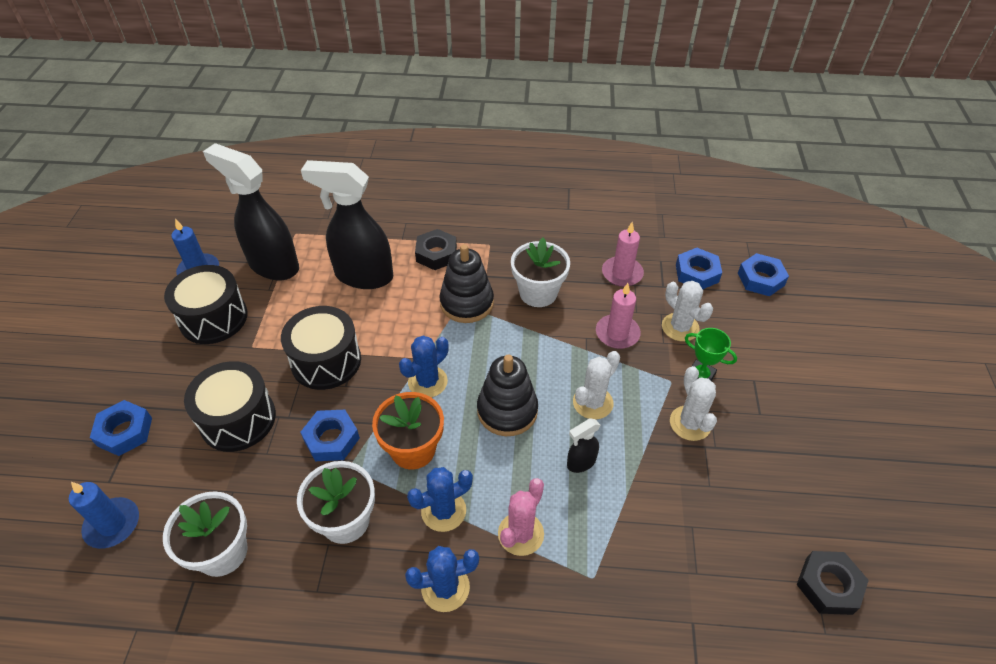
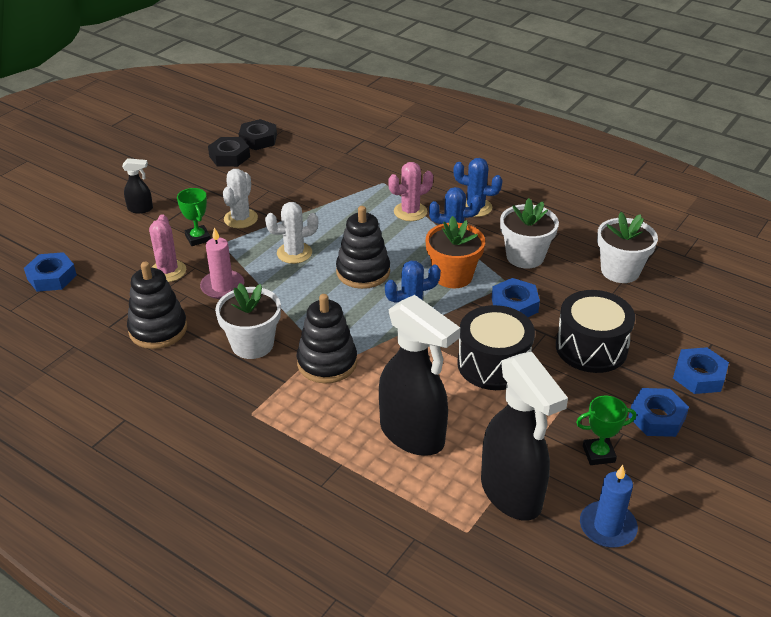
camera: 150 degrees left, 10 degrees down
(112, 524) = (705, 314): blue candle -> none
(213, 318) = (598, 454): black drum -> green trophy
(436, 254) = (316, 427): black nut -> black nut (229, 156)
(581, 462) = (338, 227): black spray bottle -> black spray bottle (140, 209)
(622, 273) = (158, 329): pink candle -> black stacking toy
(680, 327) = (168, 271): white cactus -> pink cactus
(697, 273) = (95, 303): blue nut -> blue nut (657, 417)

